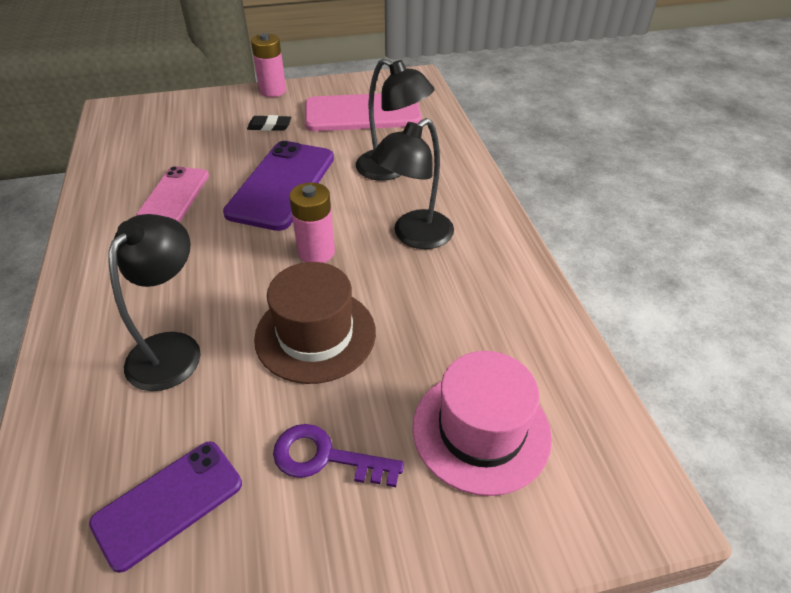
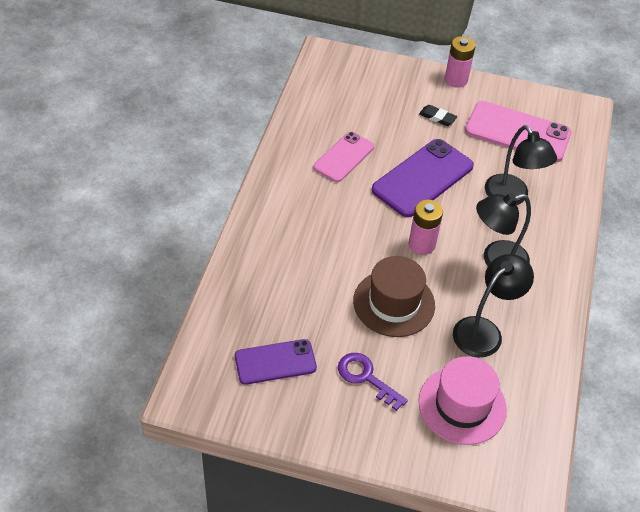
camera: 25 degrees right, 5 degrees up
(172, 348) = (305, 274): black lamp -> black lamp (484, 330)

